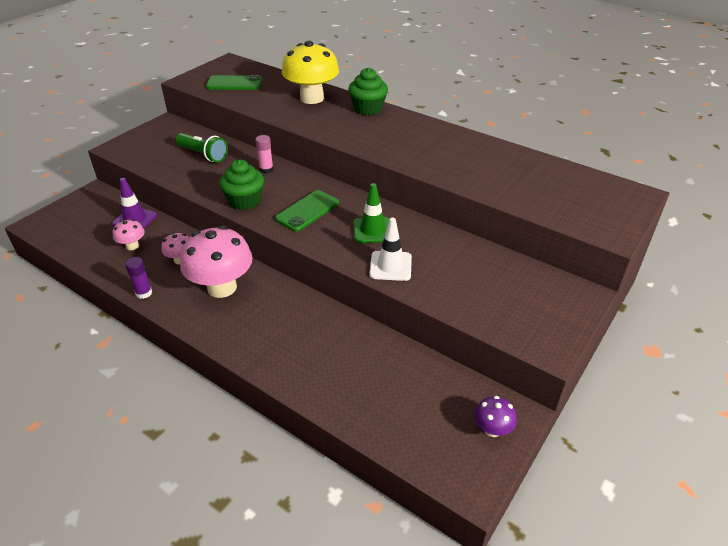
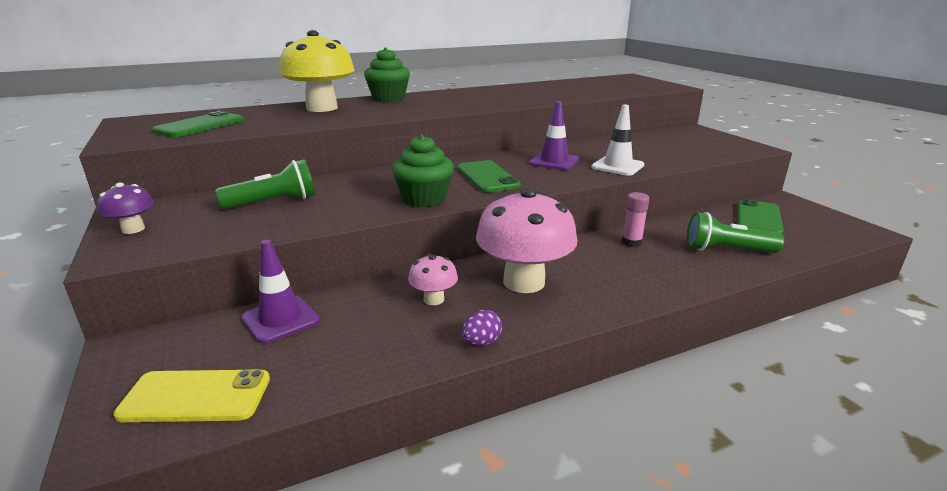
camera: 60 degrees left, 15 degrees down
(67, 228) = (196, 396): none -> yellow phone
(132, 246) = (349, 333): pink mushroom -> none
(144, 293) = (481, 342): purple glue stick -> purple egg
(266, 169) = (374, 179): pink glue stick -> pink glue stick (631, 242)
(343, 381) = (726, 250): none -> green flashlight
(372, 230) = (554, 162): green traffic cone -> purple traffic cone
(441, 396) = (758, 218): none -> green phone
(492, 429) = (801, 211): purple mushroom -> purple mushroom (133, 229)

